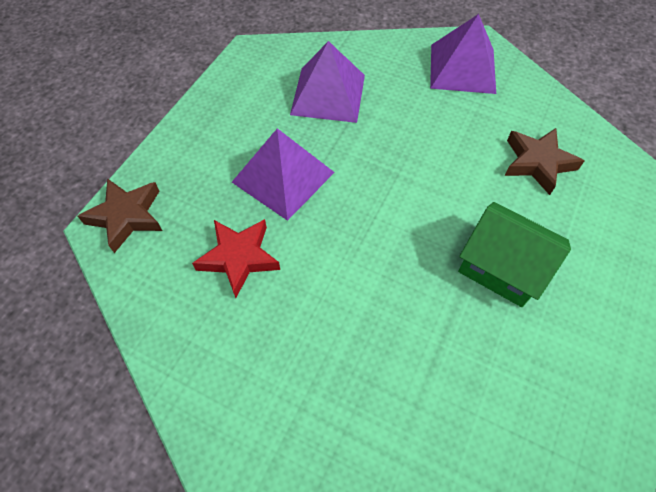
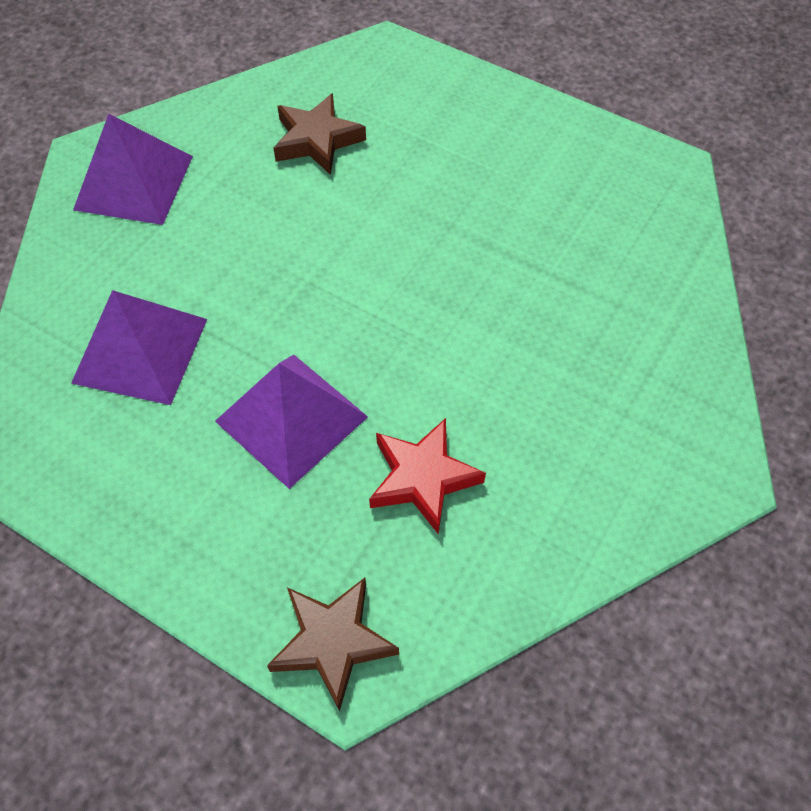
camera: 85 degrees left, 0 degrees up
(501, 267) = (459, 202): green house -> none

